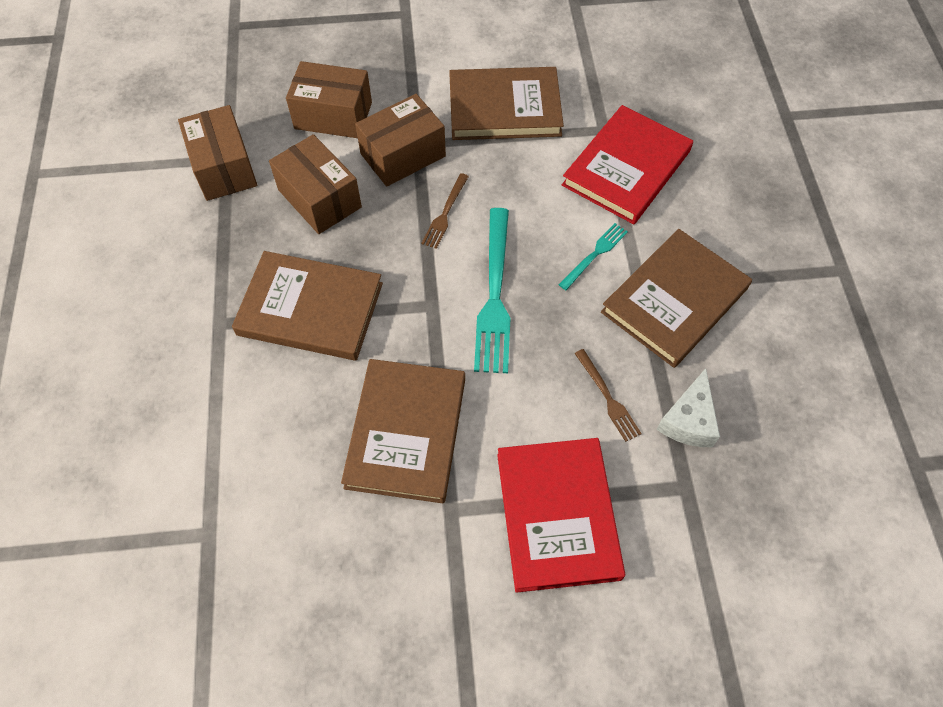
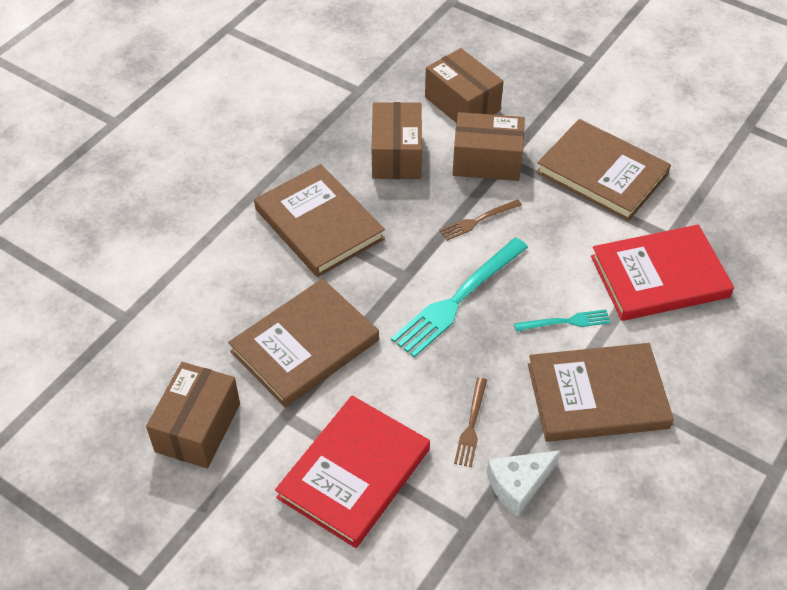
camera: 40 degrees right, 10 degrees down
(224, 167) = (351, 95): brown box -> brown box (198, 427)

